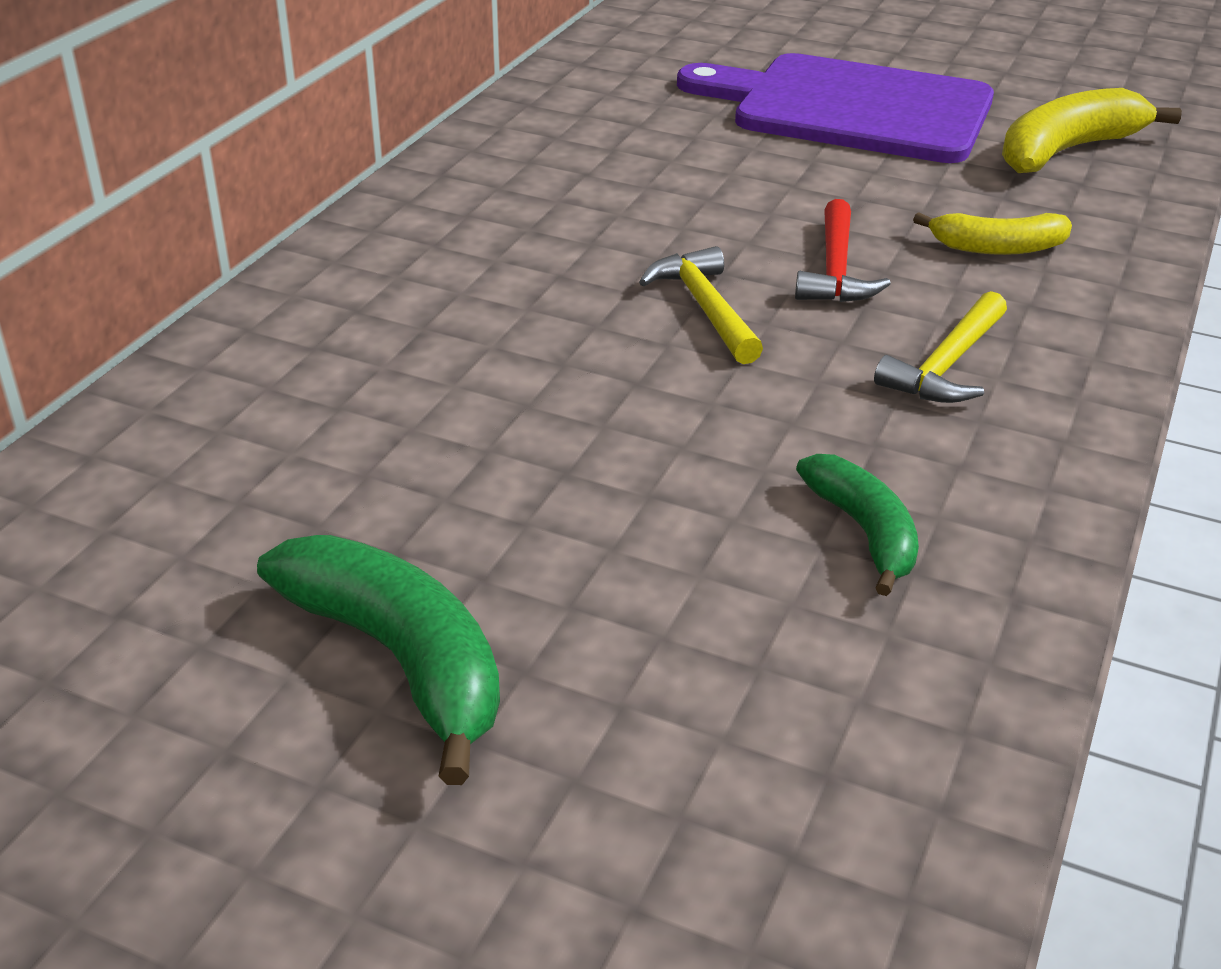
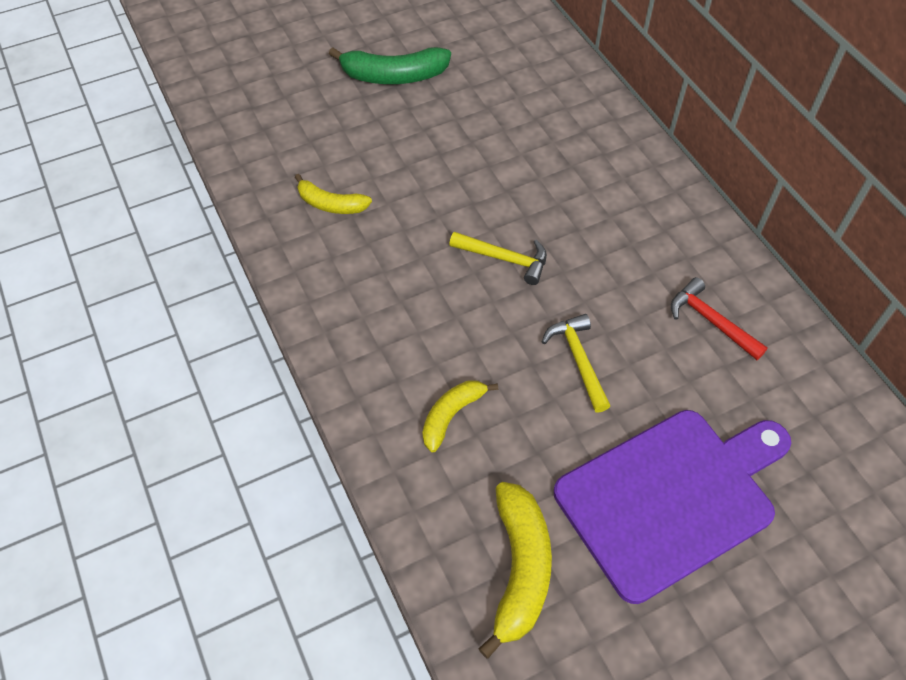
camera: 130 degrees right, 20 degrees up
(835, 269) = (493, 330): red hammer -> red hammer (711, 321)
(864, 532) = (331, 204): green banana -> yellow banana
(946, 365) = (387, 306): yellow hammer -> yellow hammer (578, 360)

